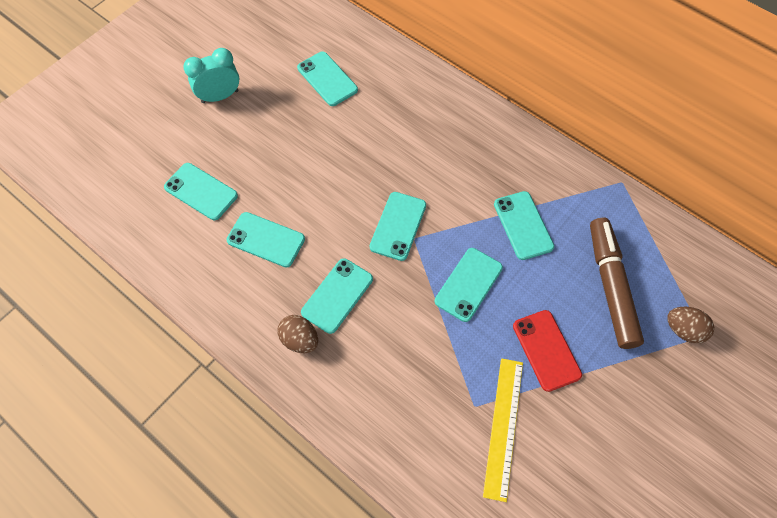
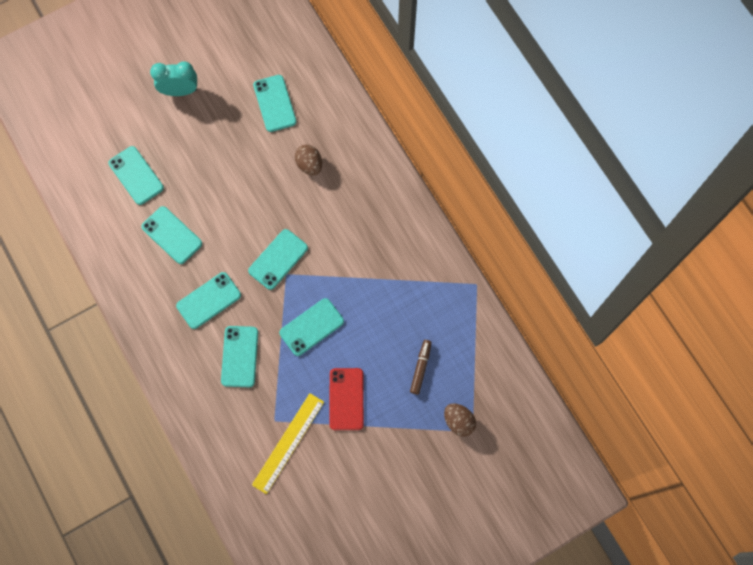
camera: 20 degrees right, 10 degrees up
(300, 340) = (168, 325): brown egg -> brown egg (309, 165)
(523, 225) = (377, 293): turquoise phone -> turquoise phone (240, 356)
(610, 286) = (420, 368): brown marker -> brown marker, size x0.50

